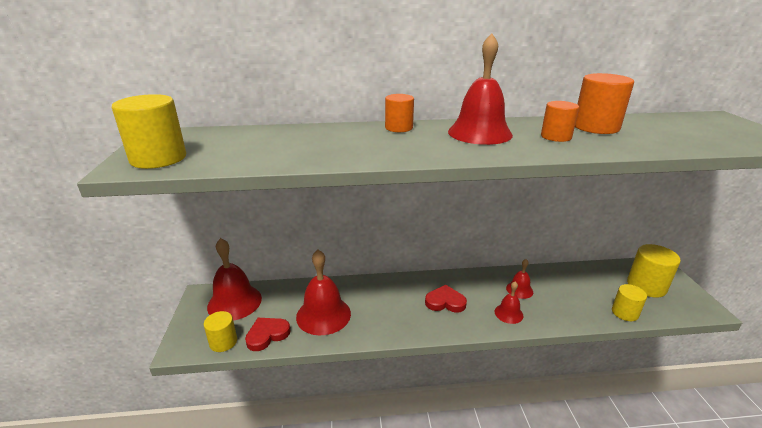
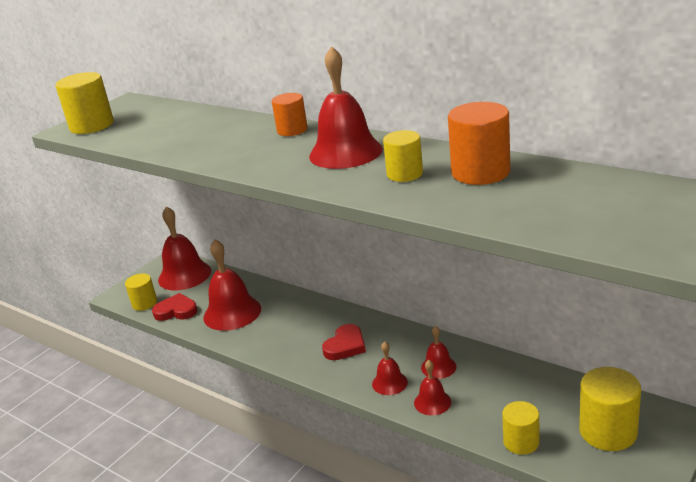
camera: 45 degrees right, 0 degrees up
(445, 302) = (345, 346): red heart -> red heart turned 75 degrees clockwise
(550, 313) = (432, 402): none -> red bell
(556, 137) = (405, 174): orange cylinder -> yellow cylinder

